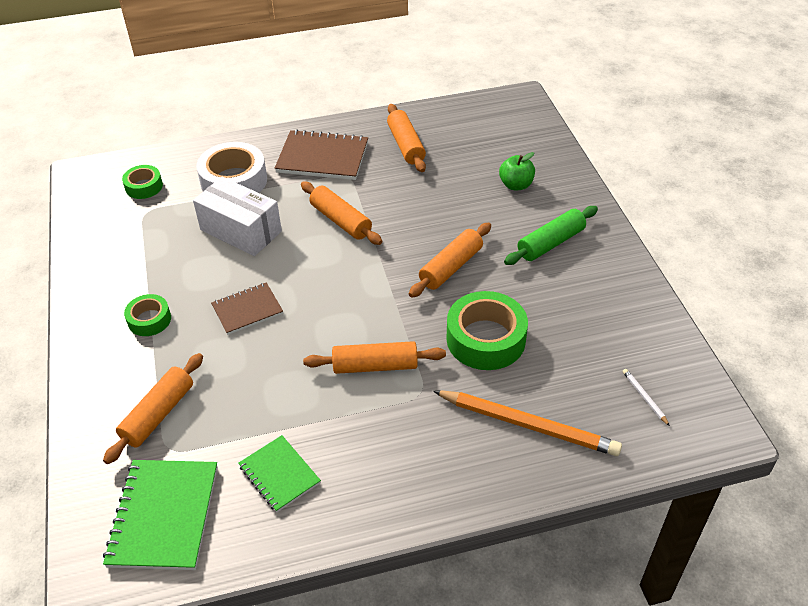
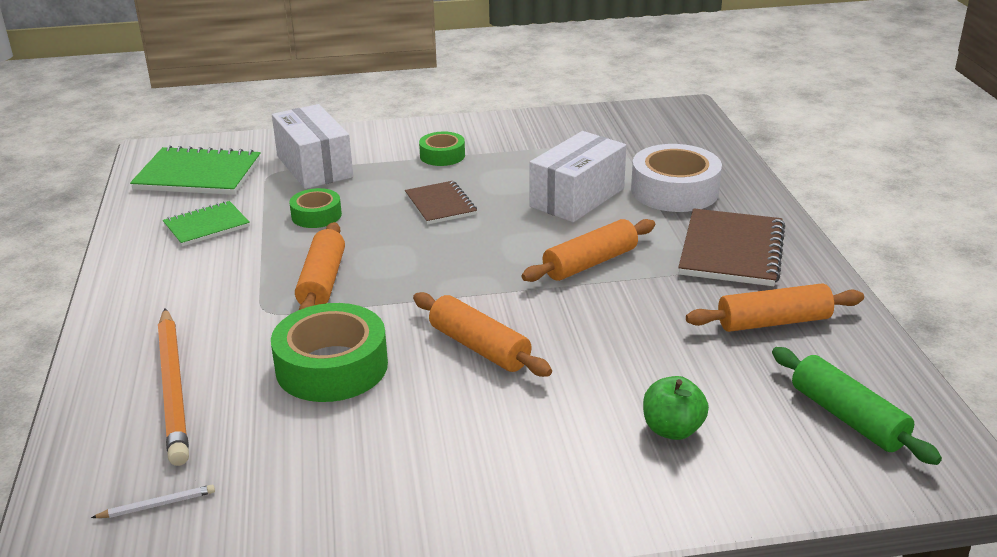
camera: 95 degrees right, 15 degrees down
(144, 186) = (662, 140): green tape -> green tape (316, 215)
(158, 414) = (314, 166): orange rolling pin -> white box
(528, 425) = (173, 388): orange pencil -> orange pencil turned 45 degrees counterclockwise
(550, 243) = (516, 452): green rolling pin -> green rolling pin (848, 417)

